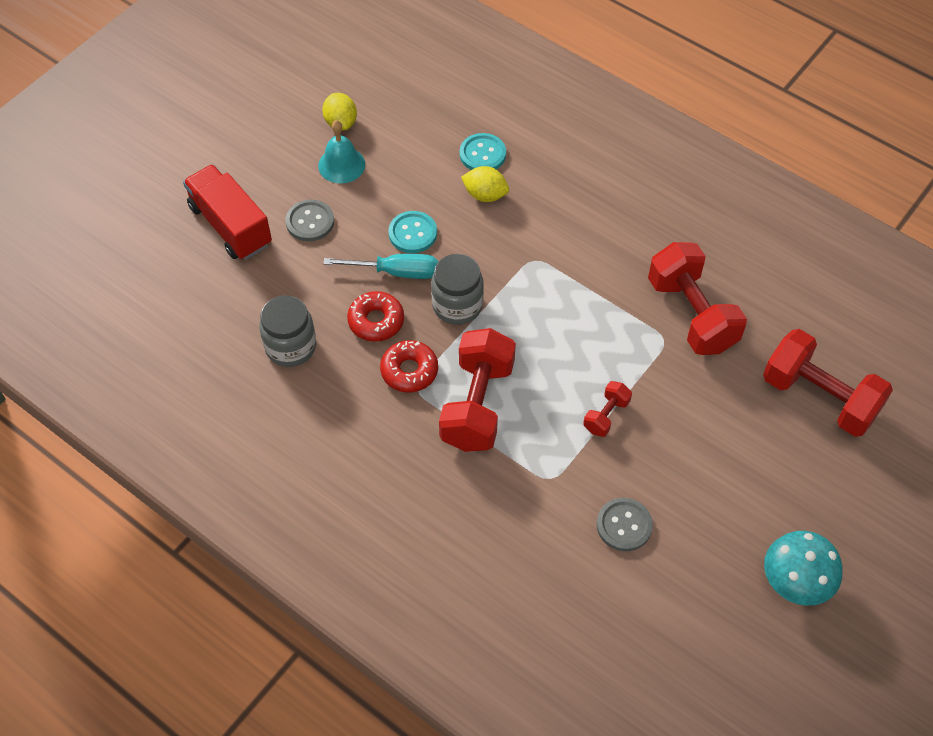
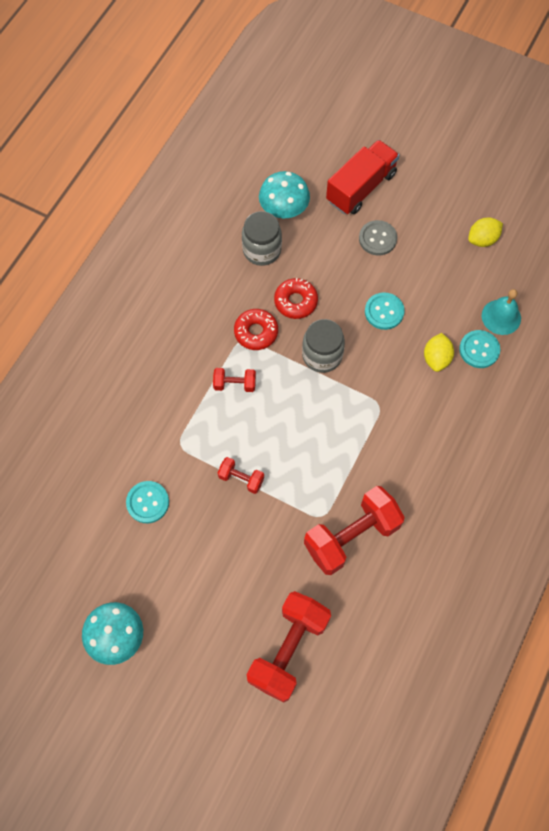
camera: 80 degrees right, 10 degrees up
(236, 313) = (284, 209): none -> turquoise mushroom
(341, 165) = (439, 249): turquoise bell -> turquoise bell (501, 317)
(396, 272) = (344, 307): turquoise screwdriver -> none
(477, 405) = (235, 384): red dumbbell -> red dumbbell, size x0.47
(624, 525) = (147, 502): grey button -> turquoise button

